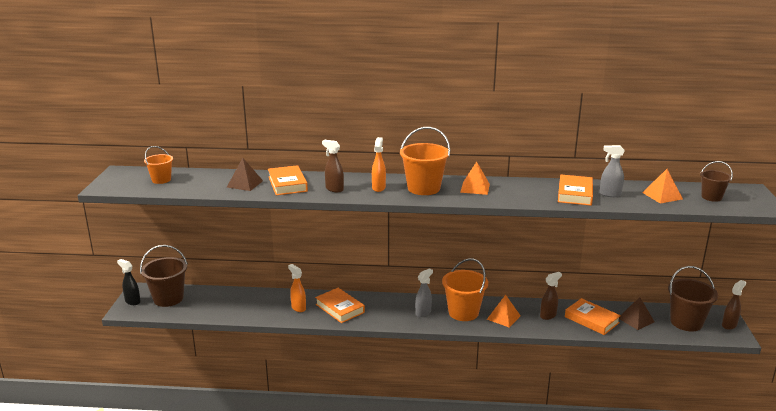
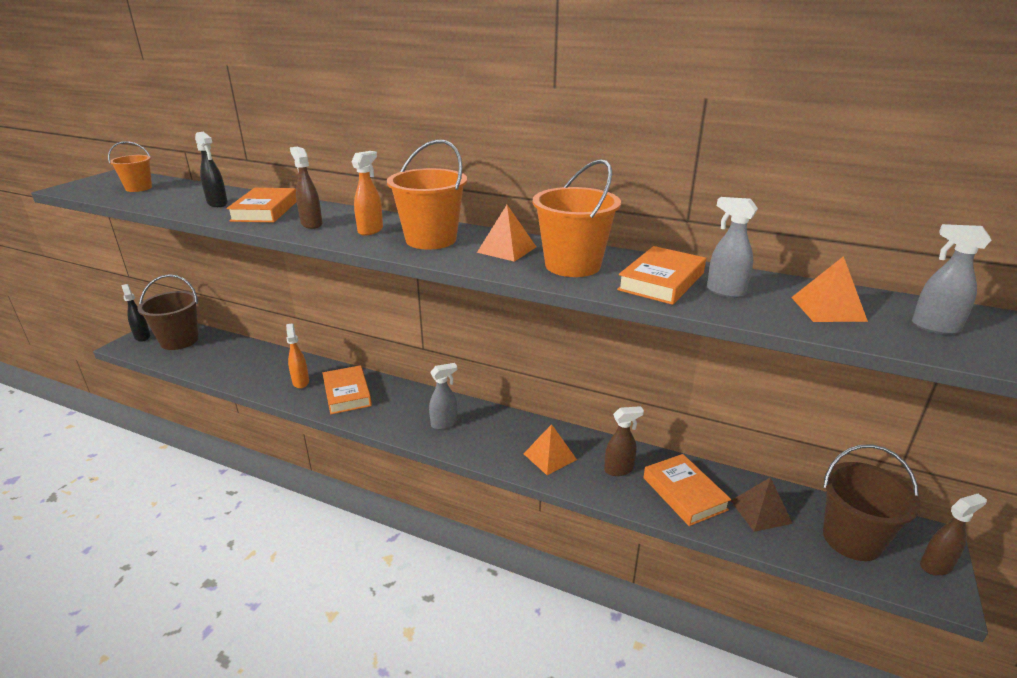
camera: 20 degrees right, 5 degrees up
(245, 184) = (217, 204): brown pyramid -> black spray bottle
(463, 312) = (498, 436): orange bucket -> orange bucket (572, 265)
(711, 197) = (934, 327): brown bucket -> grey spray bottle

